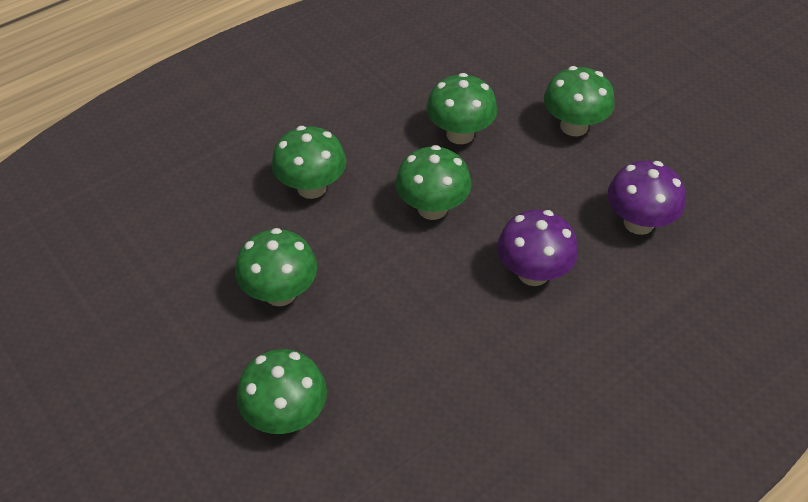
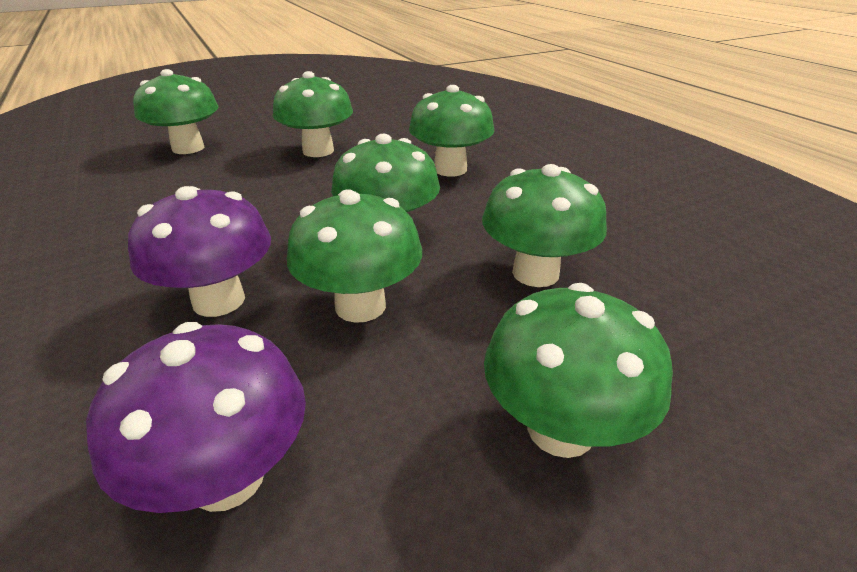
camera: 100 degrees right, 15 degrees down
(516, 206) = (360, 306): none -> green mushroom

